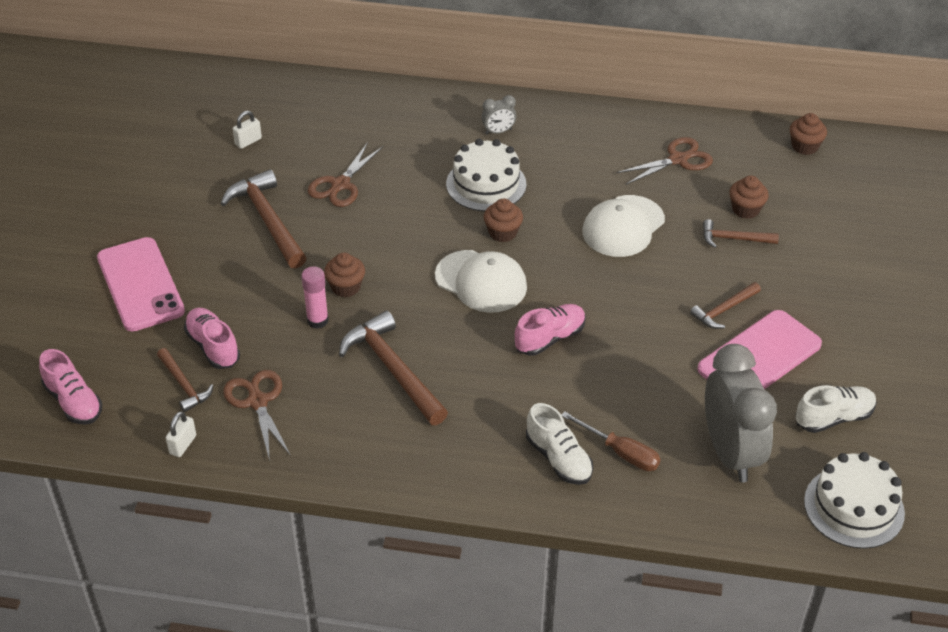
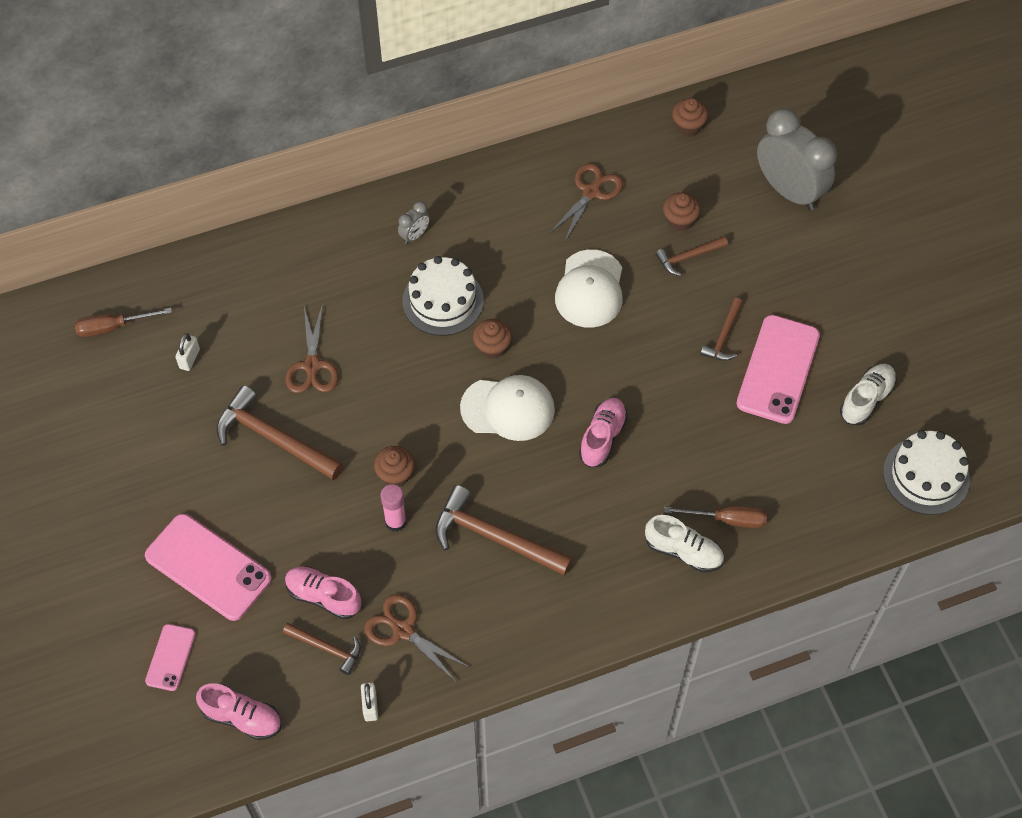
camera: 30 degrees left, 15 degrees up
(57, 333) = (170, 657): none -> pink phone
(208, 99) = (113, 327): none -> brown screwdriver
(730, 453) = (809, 474): grey clock -> grey clock (789, 191)

